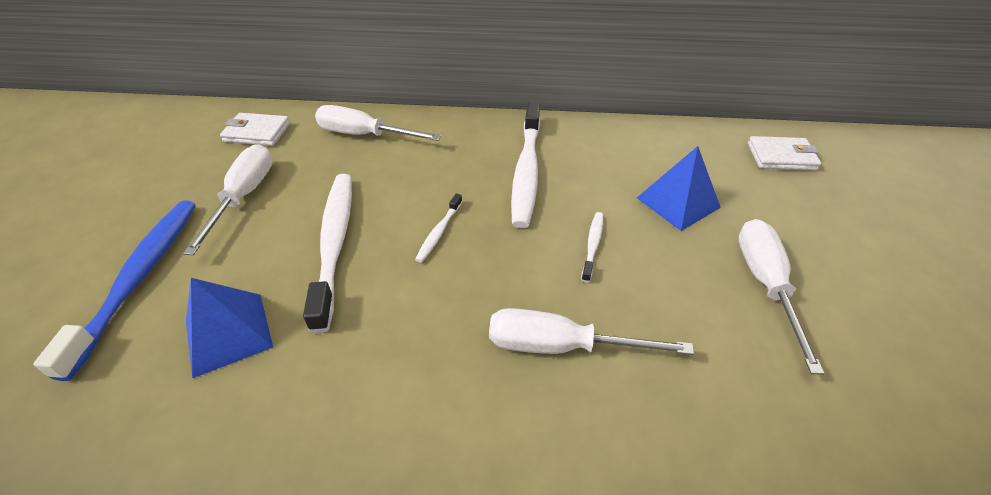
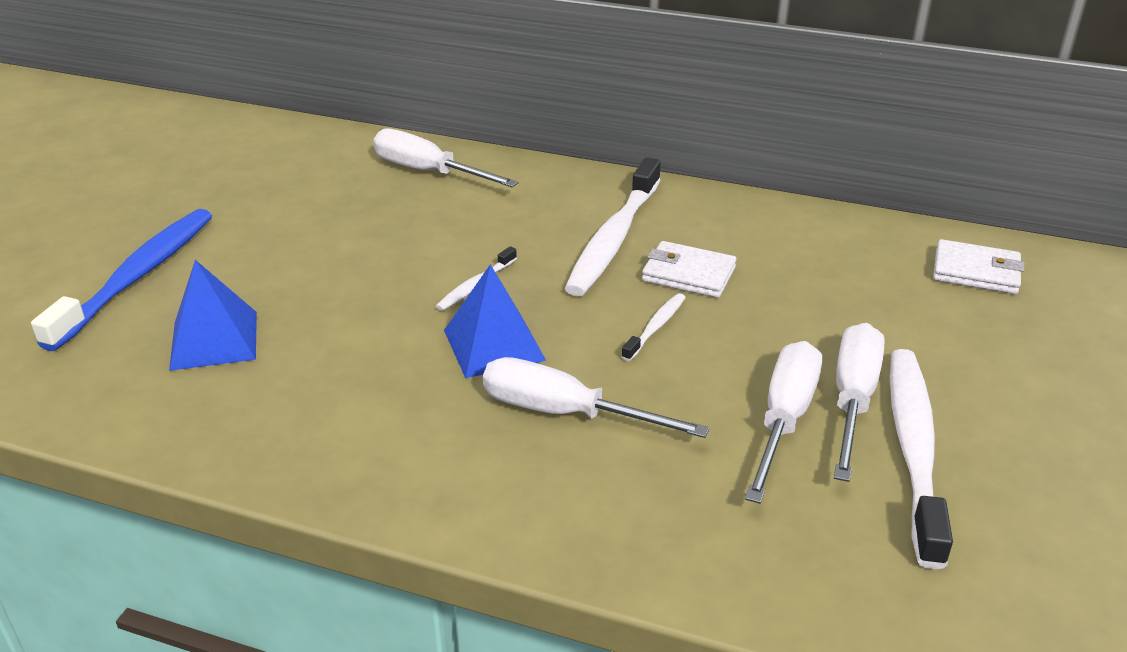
camera: 15 degrees right, 10 degrees down
(244, 196) = (266, 217): white screwdriver -> white screwdriver (784, 419)
(257, 132) = (301, 152): white wallet -> white wallet (688, 274)
(334, 243) = (352, 278): white toothbrush -> white toothbrush (913, 449)
(678, 202) = (793, 300): blue pyramid -> blue pyramid (494, 345)

